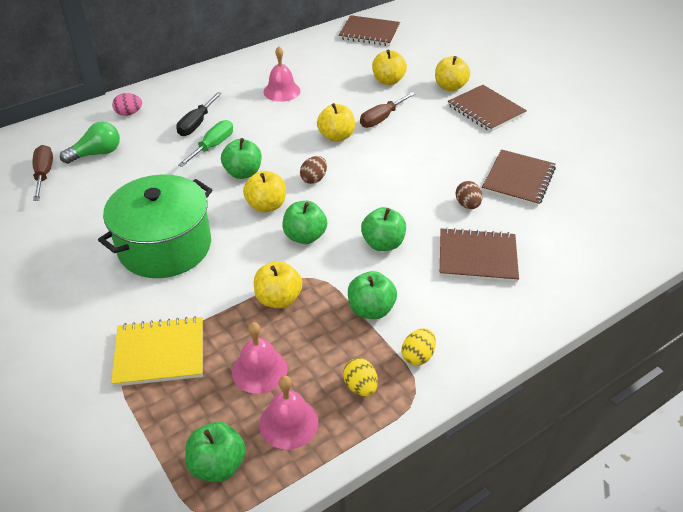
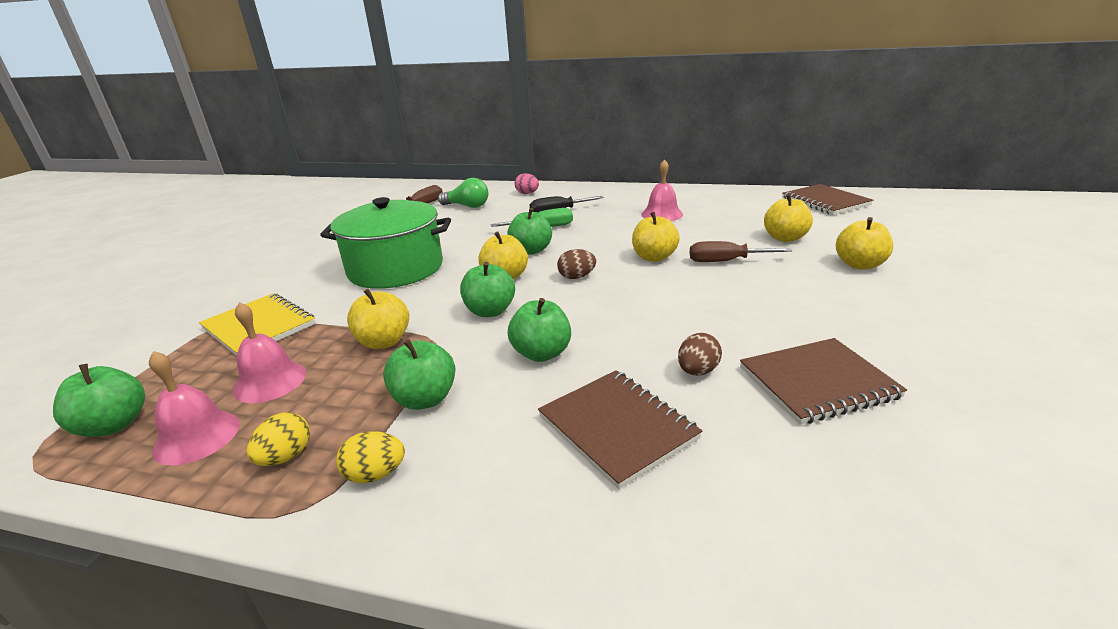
camera: 50 degrees right, 15 degrees down
(485, 110) = (879, 299): brown notebook -> none

